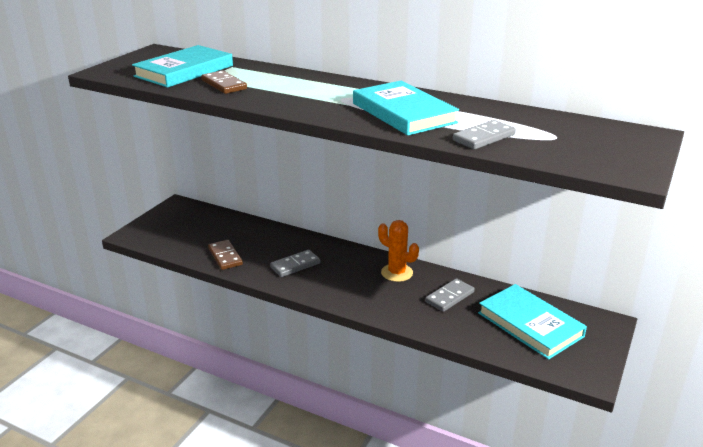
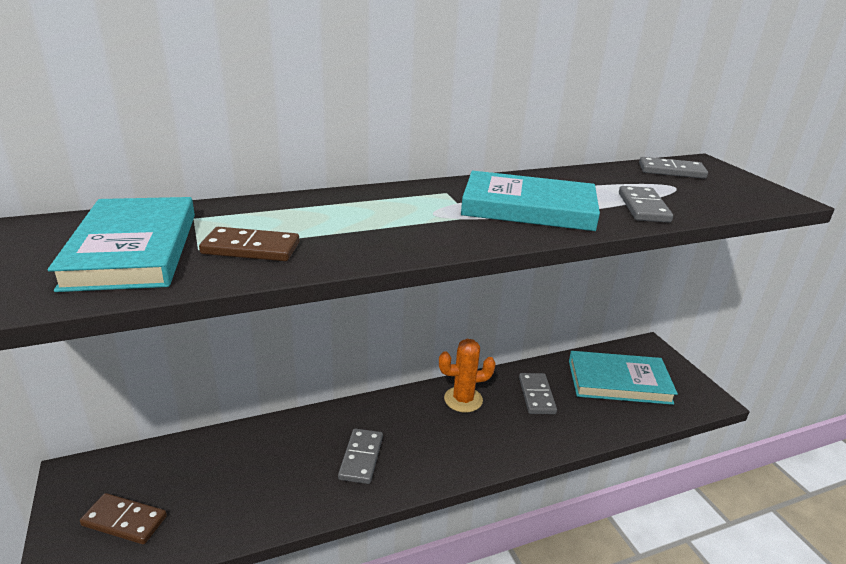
camera: 50 degrees left, 0 degrees up
(225, 256) = (262, 505): brown domino -> brown domino (124, 521)
(592, 129) = (671, 171): none -> grey domino

